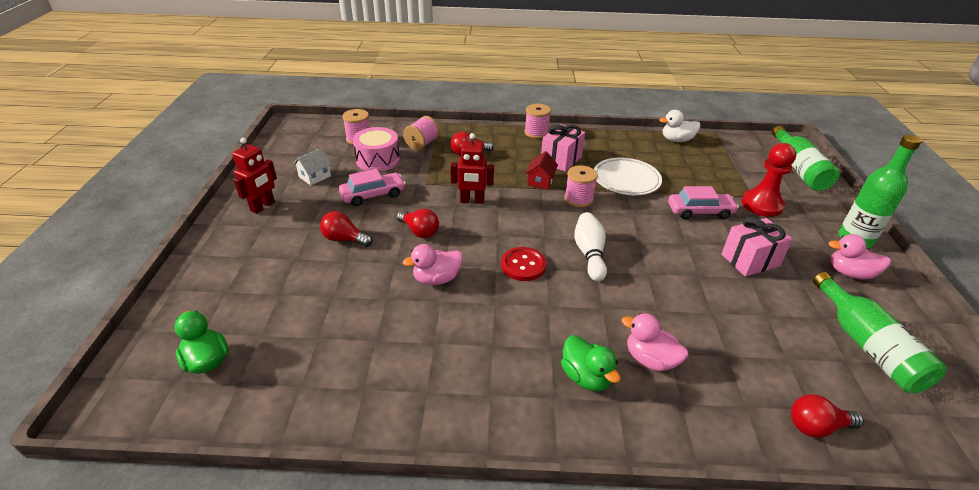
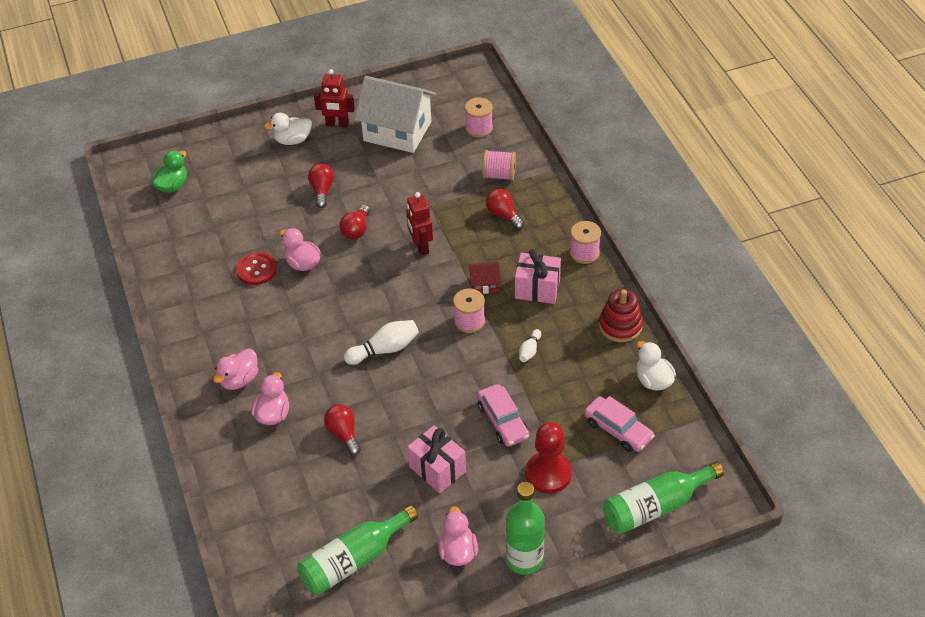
camera: 70 degrees right, 10 degrees up
(249, 240) = (292, 140): none -> white duck
(314, 176) = (397, 131): white house -> white house, size x2.33
(373, 195) = (391, 180): pink car -> pink car (618, 430)
(378, 160) = (450, 157): pink drum -> none
(523, 265) = (346, 310): red button -> red button (256, 270)
(586, 377) = (239, 380): green duck -> pink duck
(618, 138) = (620, 326): none -> red stacking toy
(626, 180) = (529, 351): white plate -> white bowling pin
(817, 426) = (248, 522): red light bulb -> red light bulb (344, 434)

